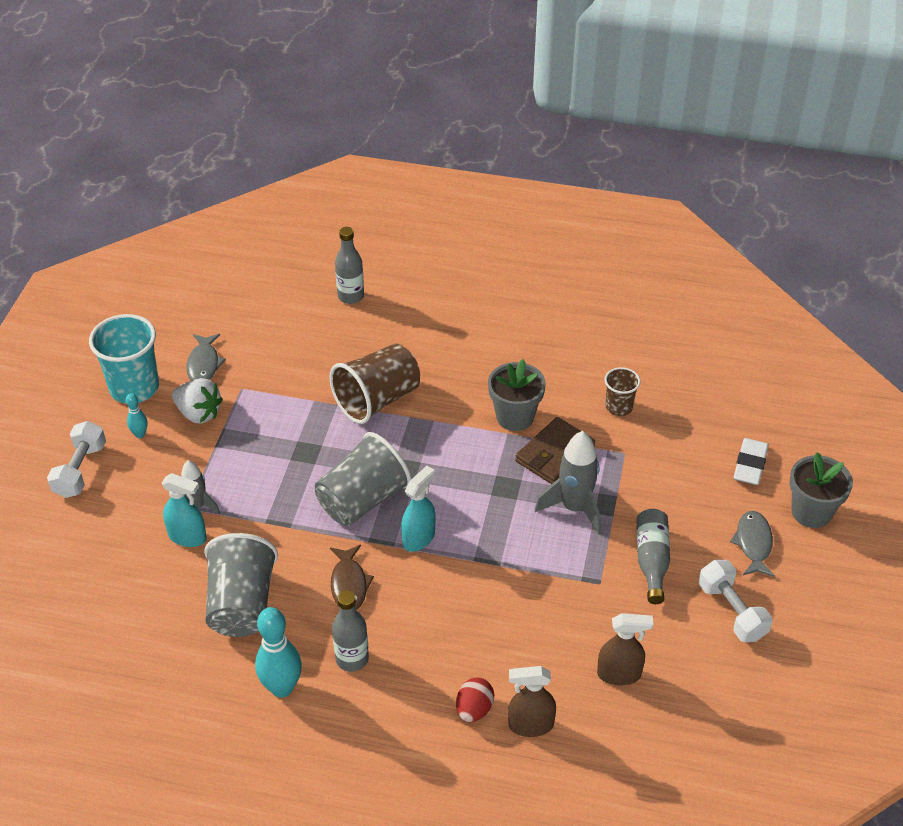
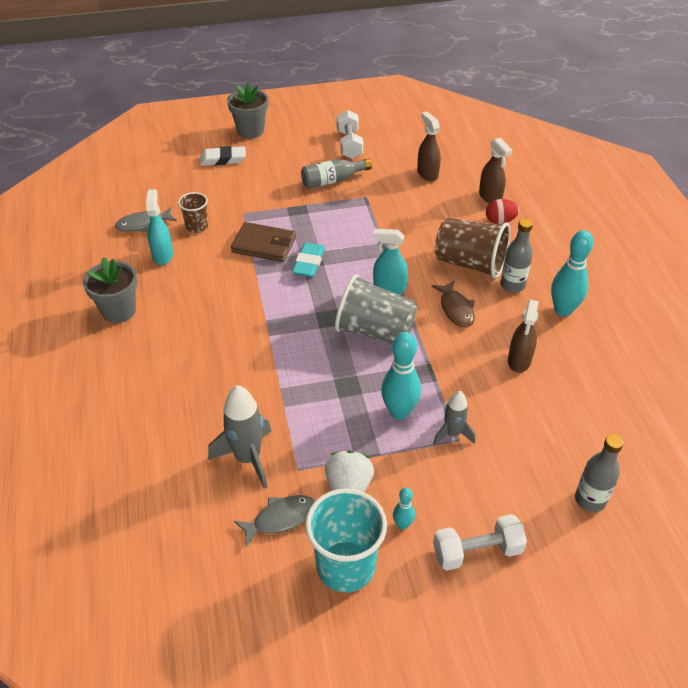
camera: 115 degrees left, 0 degrees up
(187, 537) = (487, 425): turquoise spray bottle -> turquoise spray bottle (163, 255)
(242, 604) = (519, 361): grey cup -> brown spray bottle
(250, 478) = (399, 412): none -> turquoise bowling pin
(349, 584) = (456, 309): brown fish -> brown fish turned 105 degrees clockwise
(351, 296) = (125, 437): grey bottle -> grey bottle (590, 500)
(377, 400) = (261, 363): brown cup -> brown cup (470, 263)
(501, 483) = (309, 263): none -> turquoise eraser
(515, 417) = (236, 276): grey flower pot -> grey flower pot (119, 311)
(574, 508) = (310, 223): grey rocket -> grey rocket (248, 458)
(732, 611) = (349, 144): white dumbbell -> white dumbbell turned 45 degrees counterclockwise
(753, 543) = (291, 146): grey fish -> grey fish (143, 224)

